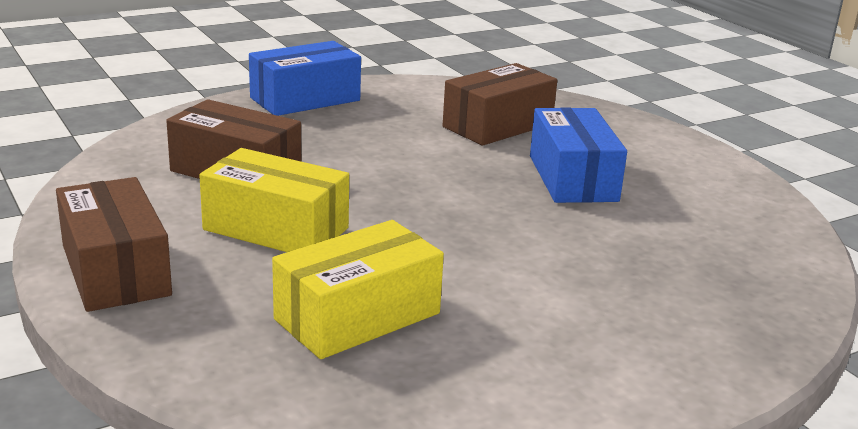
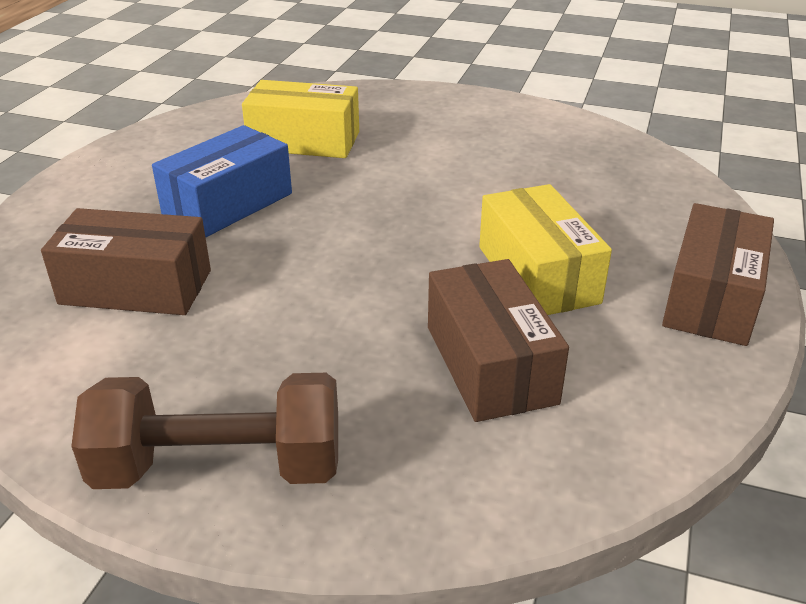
camera: 130 degrees left, 10 degrees up
(305, 99) = (220, 467): blue box -> brown dumbbell
(357, 316) = (567, 188): yellow box -> yellow box (304, 141)

